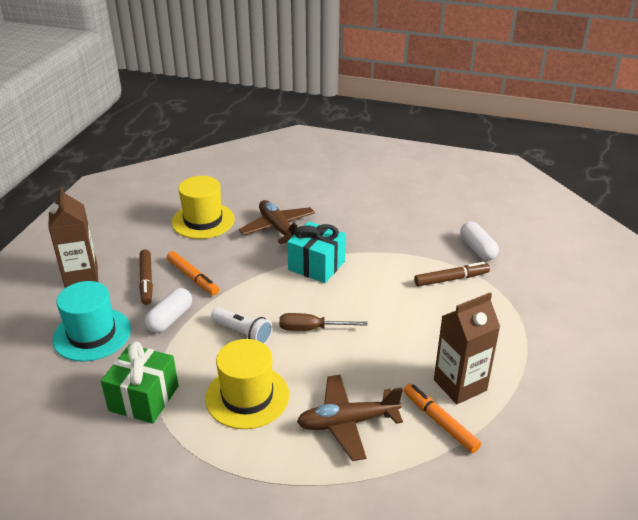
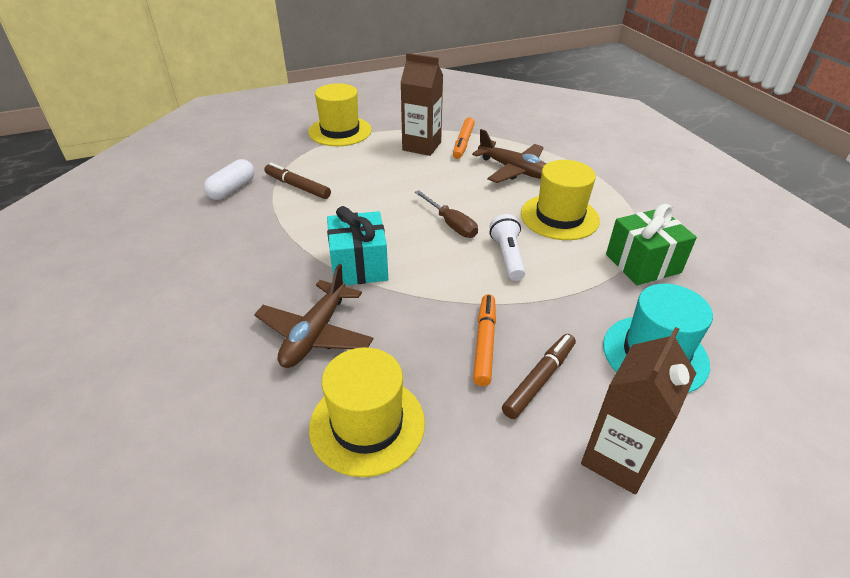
camera: 130 degrees left, 5 degrees up
(170, 319) = (557, 314): white capsule -> none
(544, 345) = (340, 131): none -> yellow hat

